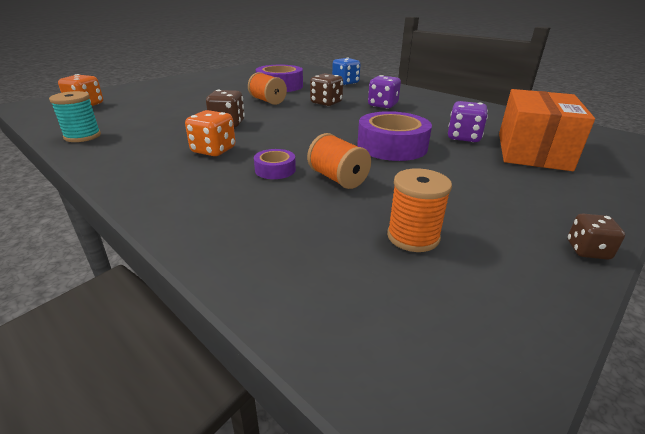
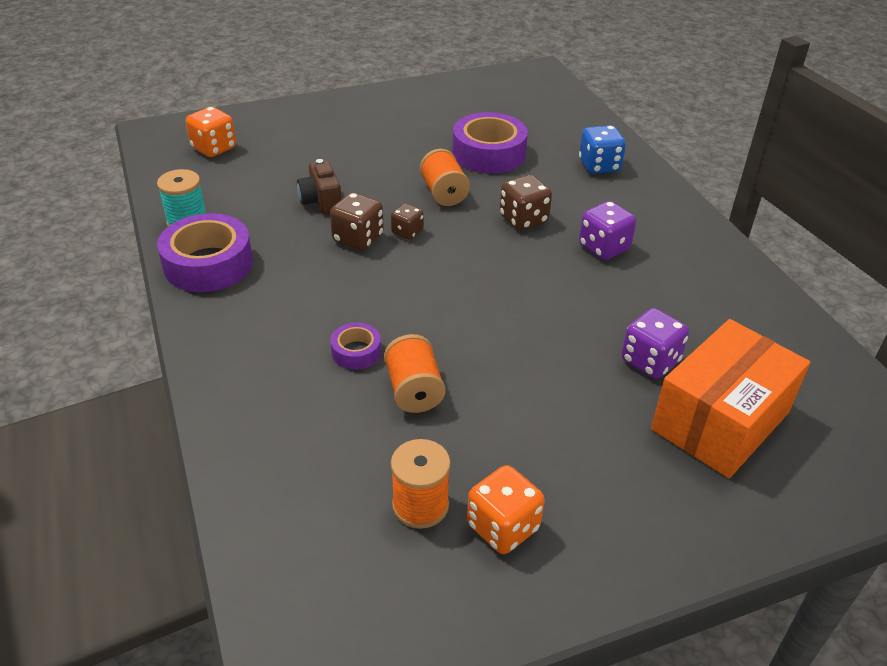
camera: 25 degrees right, 10 degrees up
(187, 114) = (321, 201): none -> brown camera
(213, 150) = (311, 293): orange dice -> orange dice (503, 527)
(392, 146) = (531, 350): purple tape -> purple tape (208, 264)
(587, 250) = (584, 593): brown dice -> brown dice (407, 232)

